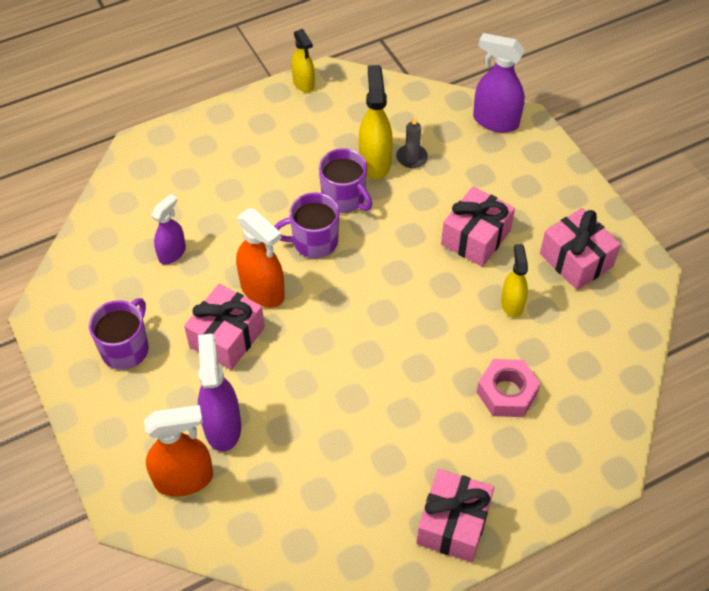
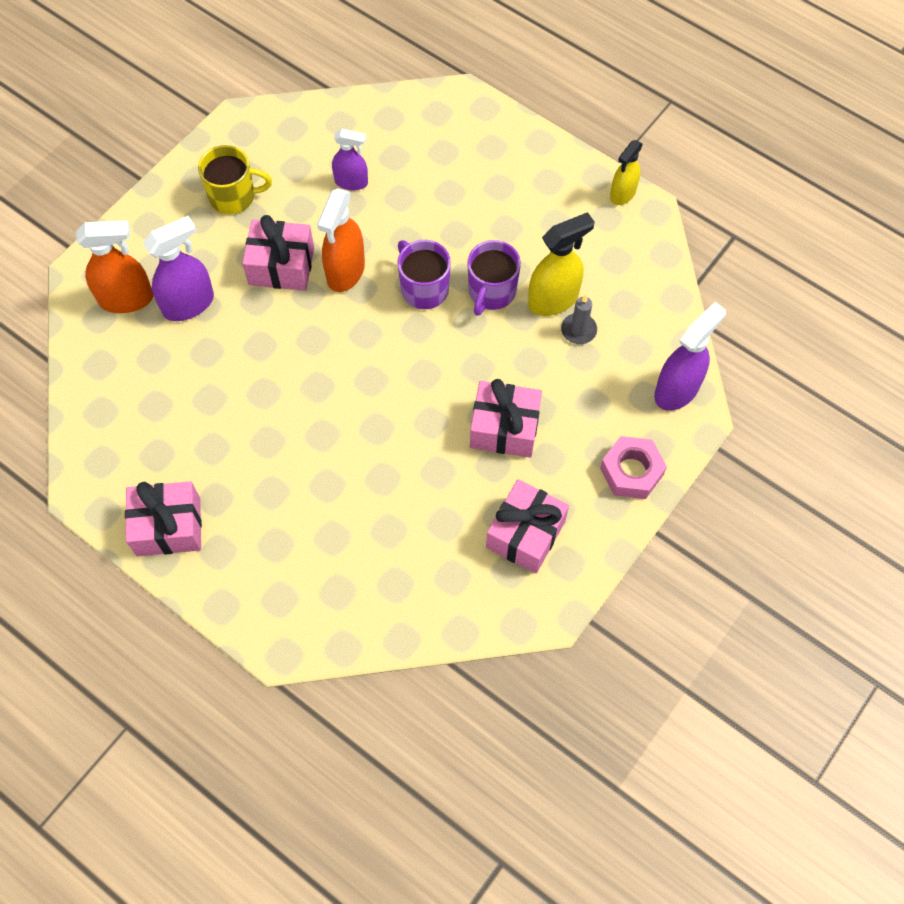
camera: 65 degrees right, 10 degrees up
(126, 348) = (234, 196): purple mug -> yellow mug
(184, 479) = (127, 299): orange spray bottle -> orange spray bottle turned 60 degrees counterclockwise
(495, 121) = (677, 389): purple spray bottle -> purple spray bottle turned 45 degrees clockwise
(507, 393) = (328, 523): pink nut -> pink nut (631, 472)
(512, 304) = (437, 491): yellow spray bottle -> none

